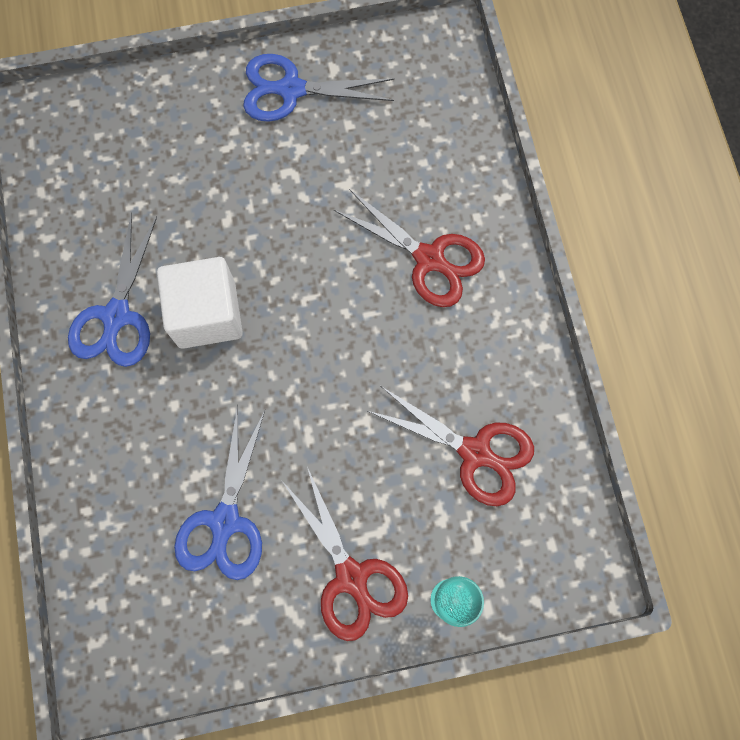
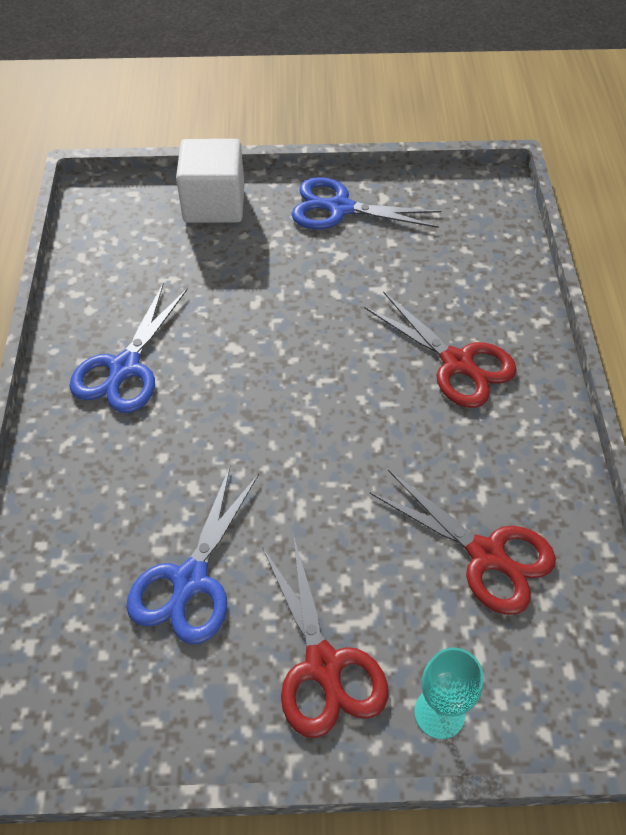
camera: 10 degrees right, 20 degrees down
(207, 314) = (217, 379): white cube -> white cube (214, 204)

